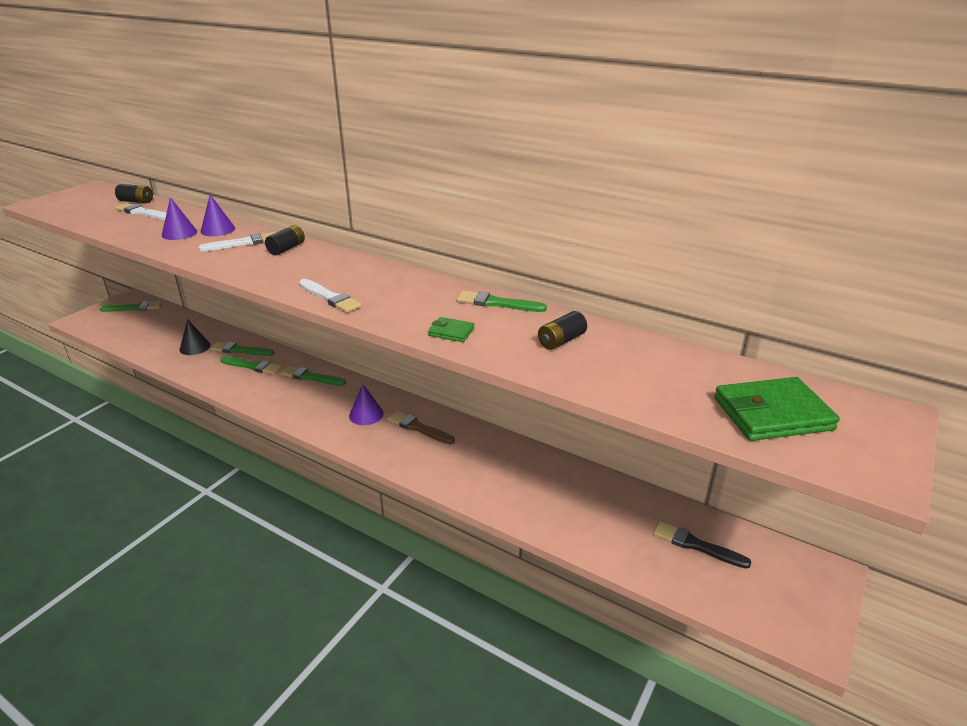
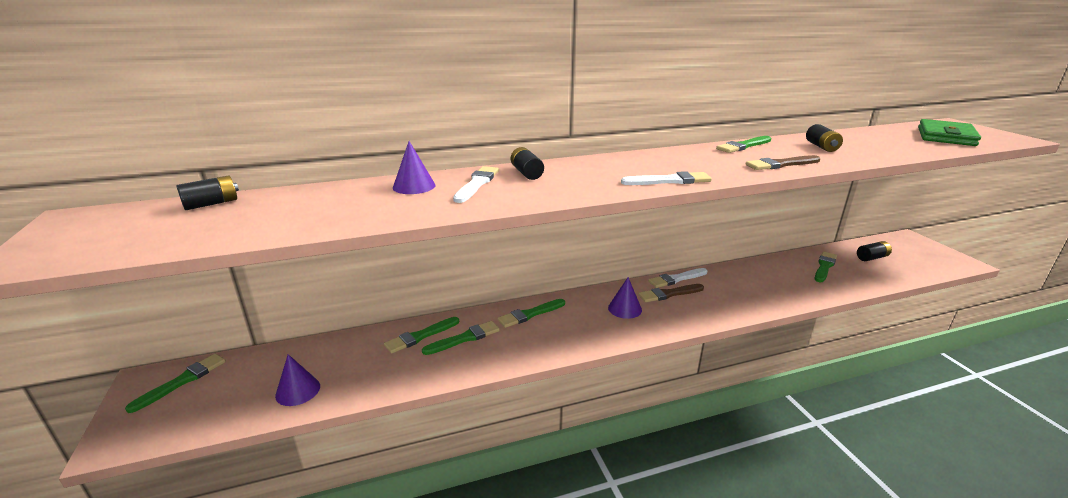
camera: 50 degrees left, 5 degrees down
(142, 212) = (263, 207): white brush -> white brush (676, 279)
(179, 233) = (384, 202): purple cone -> purple cone (298, 390)
(195, 347) = (366, 362): black cone -> none
(451, 332) = (781, 164): green wallet -> brown brush
(612, 510) = (824, 266): none -> green brush
(696, 545) = (872, 258): black brush -> black battery

